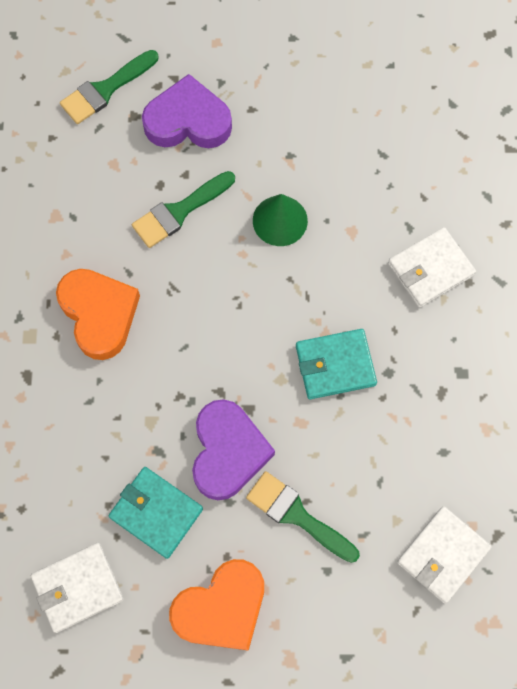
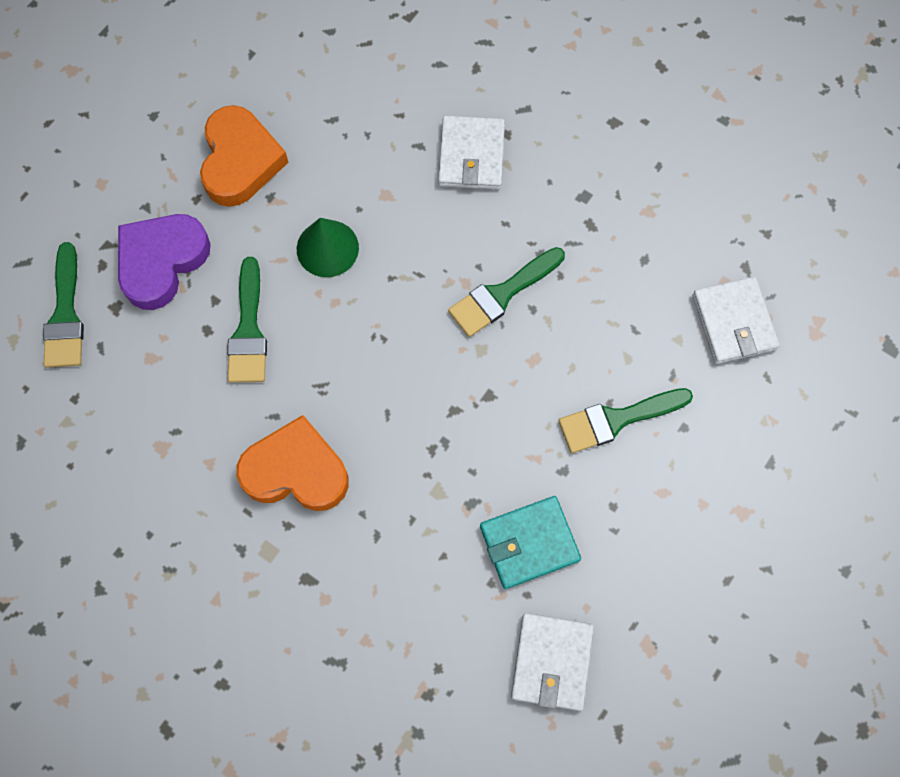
camera: 55 degrees left, 0 degrees up
(221, 608) = (657, 541): orange heart -> orange heart (240, 161)
(228, 452) = (516, 441): purple heart -> none
(335, 365) = (502, 294): turquoise wallet -> green brush

